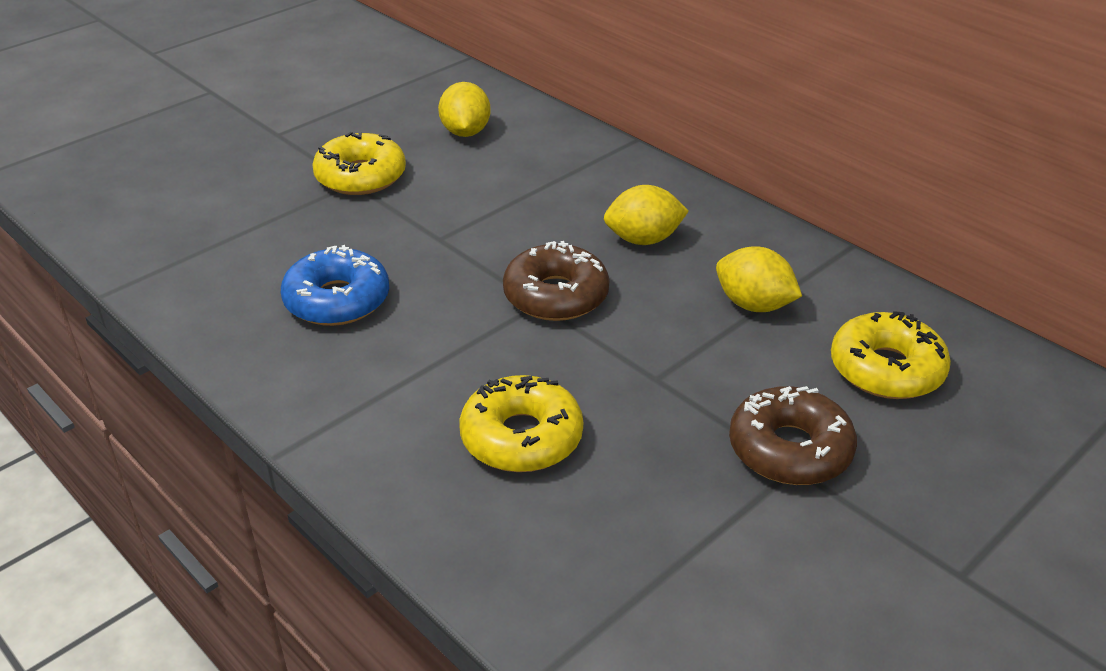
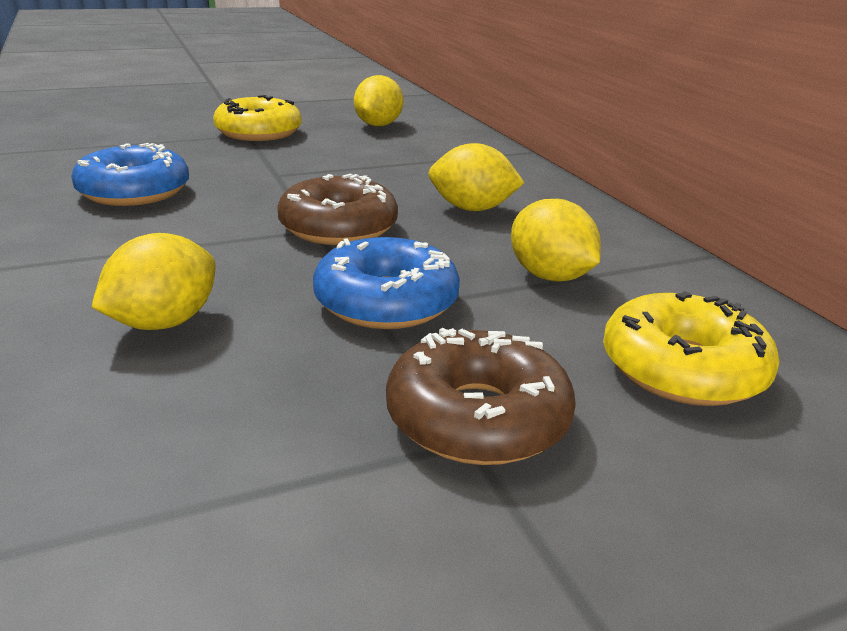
camera: 20 degrees right, 10 degrees down
(521, 437) = (164, 323): yellow donut -> yellow lemon
(659, 368) = (386, 302): none -> blue donut

